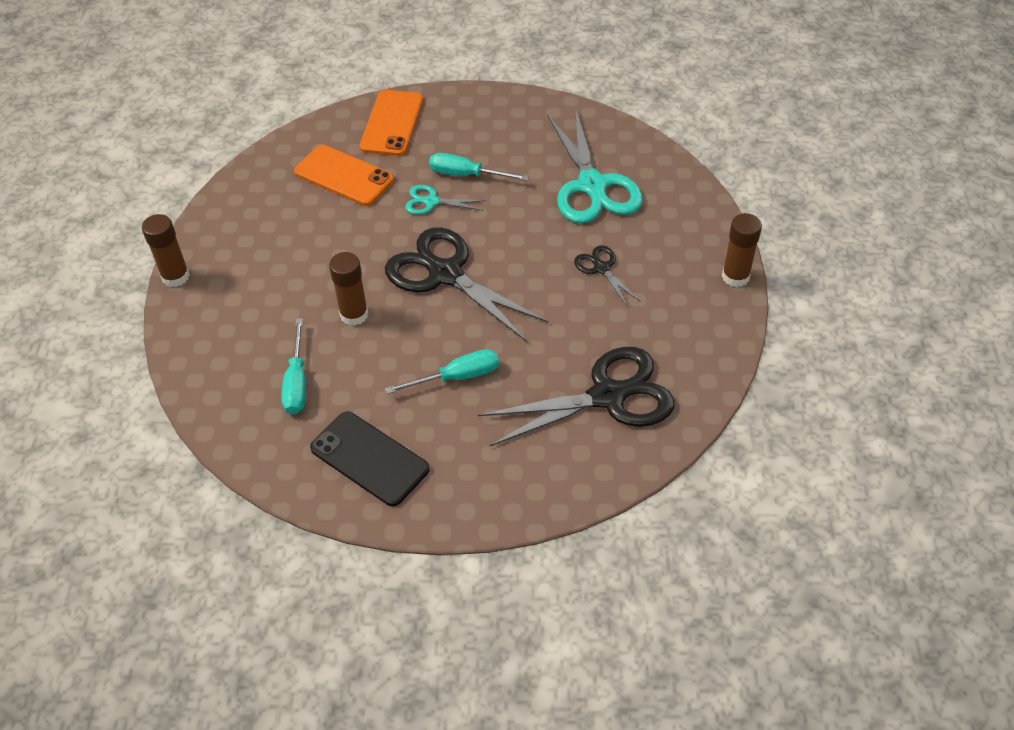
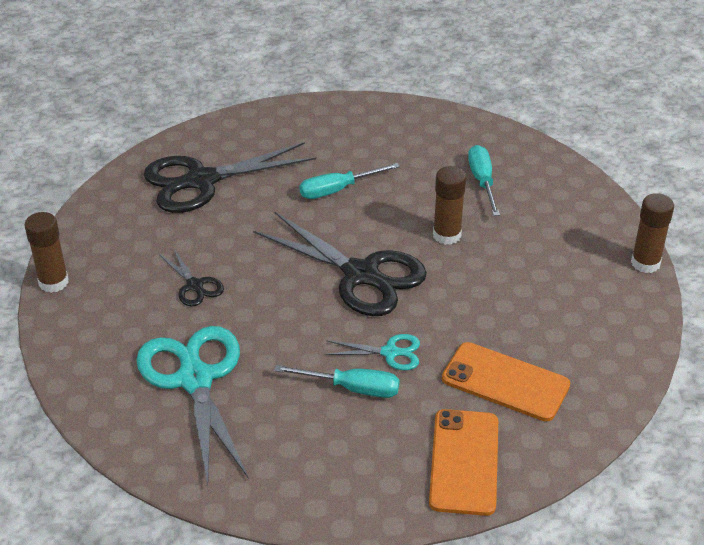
camera: 175 degrees right, 10 degrees down
(369, 458) = (402, 135): black phone -> none

